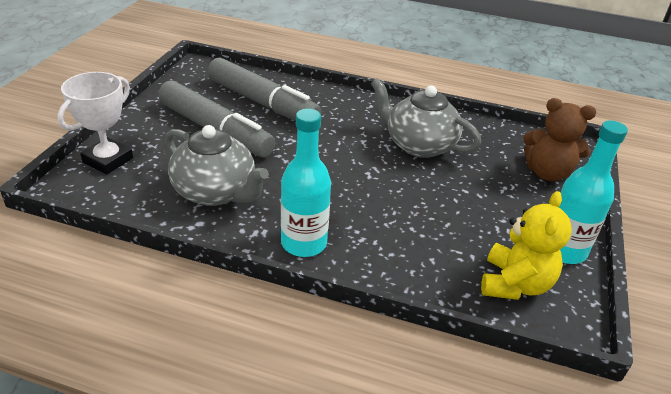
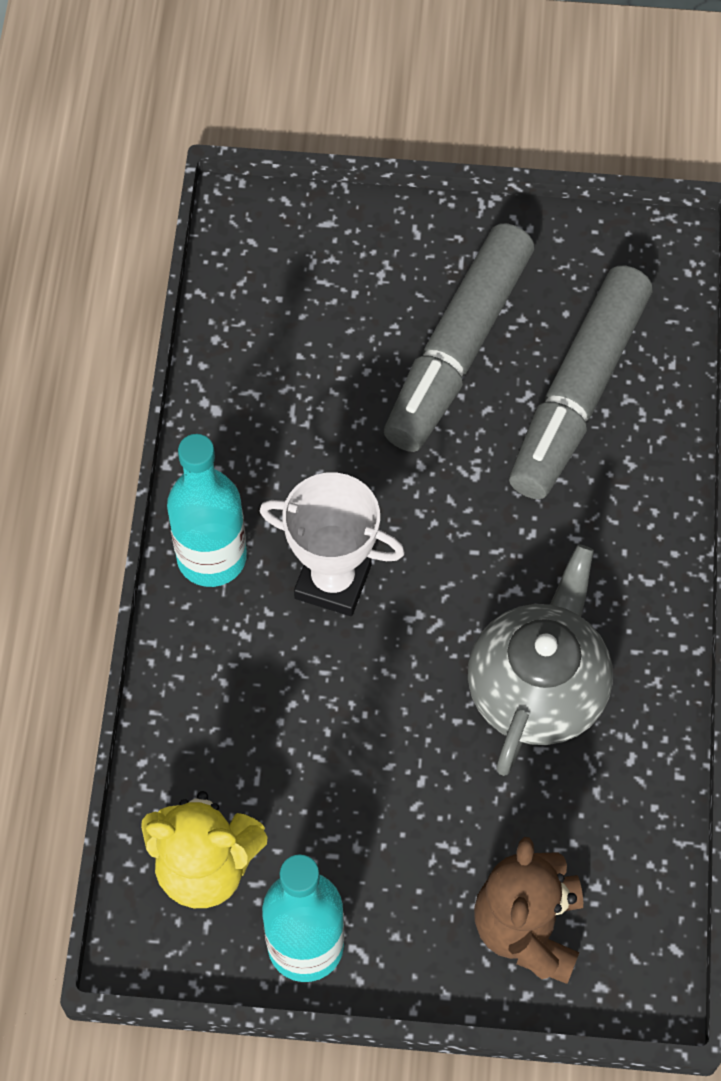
camera: 80 degrees right, 25 degrees up
(108, 160) = (321, 236): white trophy -> white trophy (333, 581)
(216, 192) = (292, 407): grey teapot -> none

